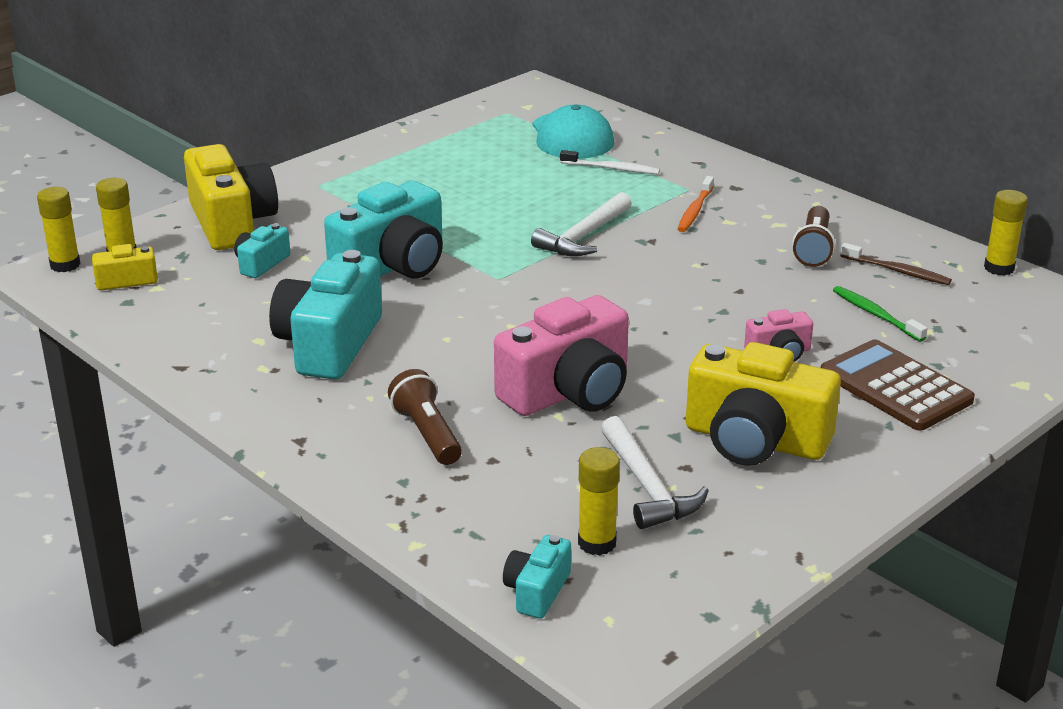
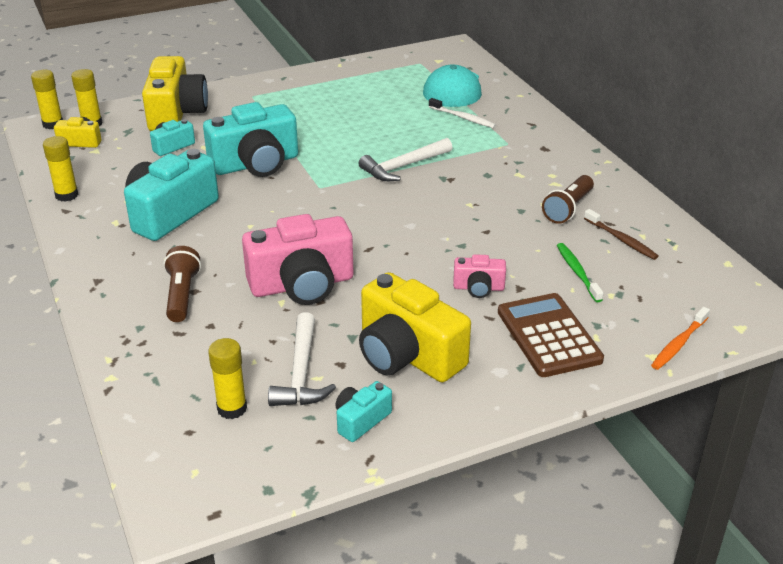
camera: 20 degrees right, 5 degrees up
(537, 591) = (162, 435): turquoise camera -> turquoise camera (361, 420)
(695, 210) = (500, 161): orange toothbrush -> orange toothbrush (678, 344)
(999, 268) = (707, 253): yellow glue stick -> yellow glue stick (67, 195)

